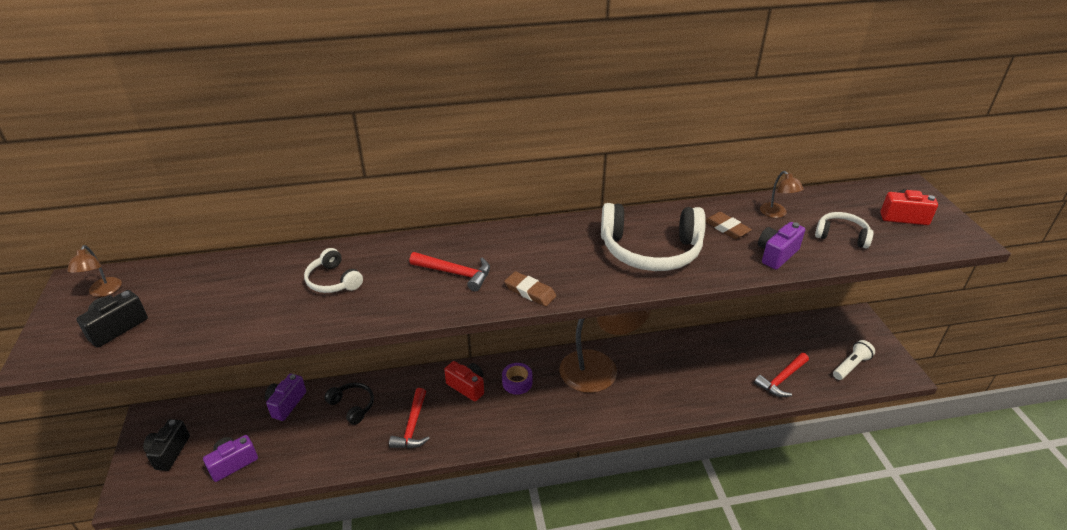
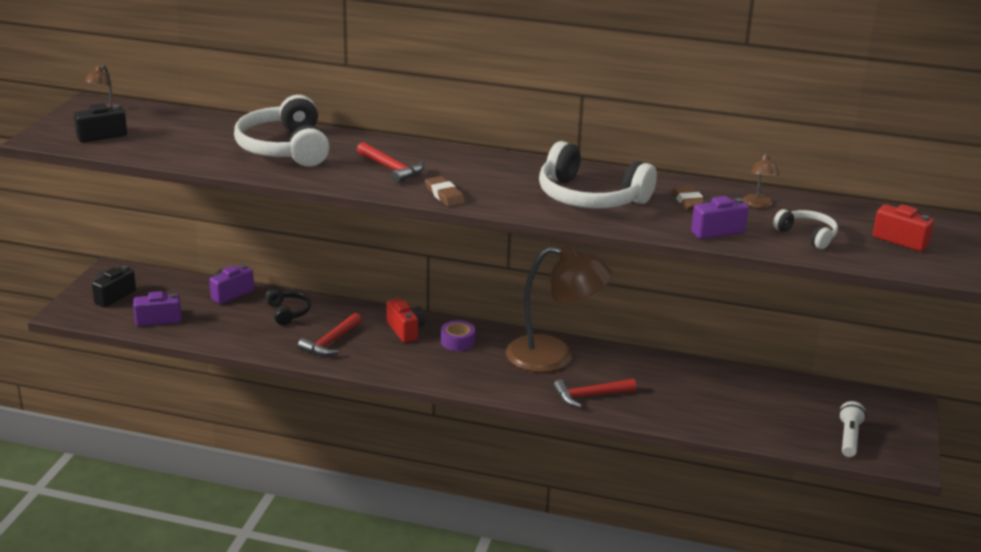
camera: 25 degrees right, 10 degrees down
(333, 281) = (285, 148): white headphones -> white headphones, size x1.95
(782, 379) = (751, 423): red hammer -> red hammer (590, 396)
(851, 366) = (849, 438): white flashlight -> white flashlight turned 60 degrees counterclockwise

